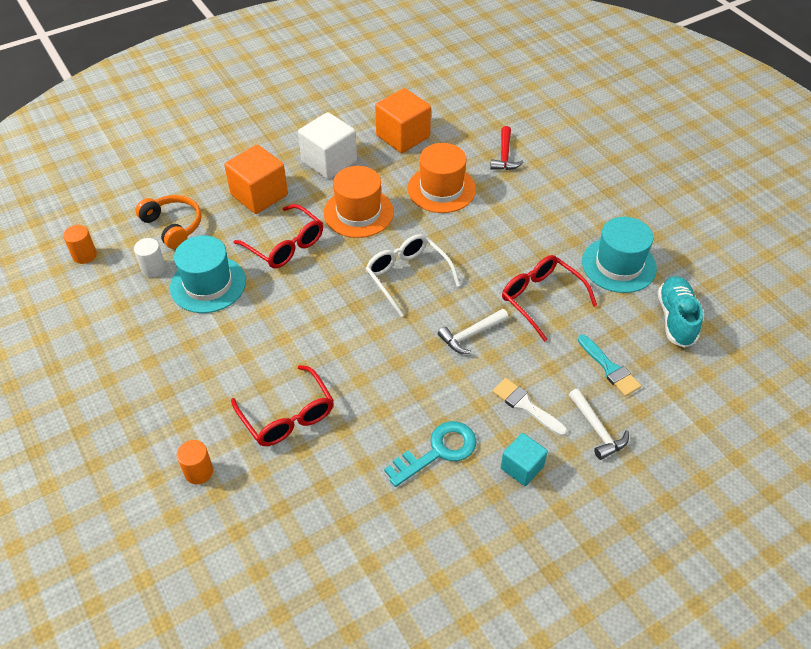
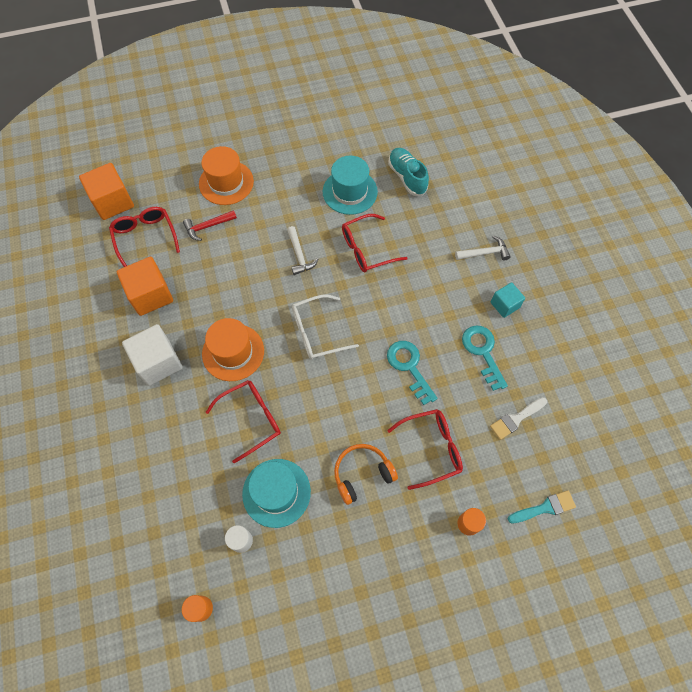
camera: 75 degrees left, 15 degrees up
(173, 226) = (191, 516): orange headphones -> orange headphones (362, 474)
(259, 195) = (179, 431): orange cube -> orange cube (113, 202)
(390, 373) = (409, 367): none -> turquoise key
(441, 189) = (229, 283): orange hat -> orange hat (226, 182)
(469, 114) = (145, 237): none -> red glasses
(471, 335) = (387, 304): white hammer -> white hammer (299, 255)
(504, 155) = (207, 226): red hammer -> red hammer turned 135 degrees clockwise
(526, 406) = (457, 288): white brush -> white brush (516, 419)
(609, 368) = (438, 229): turquoise brush -> turquoise brush (545, 508)
(676, 319) = (407, 177): turquoise shoe -> turquoise shoe turned 45 degrees clockwise

